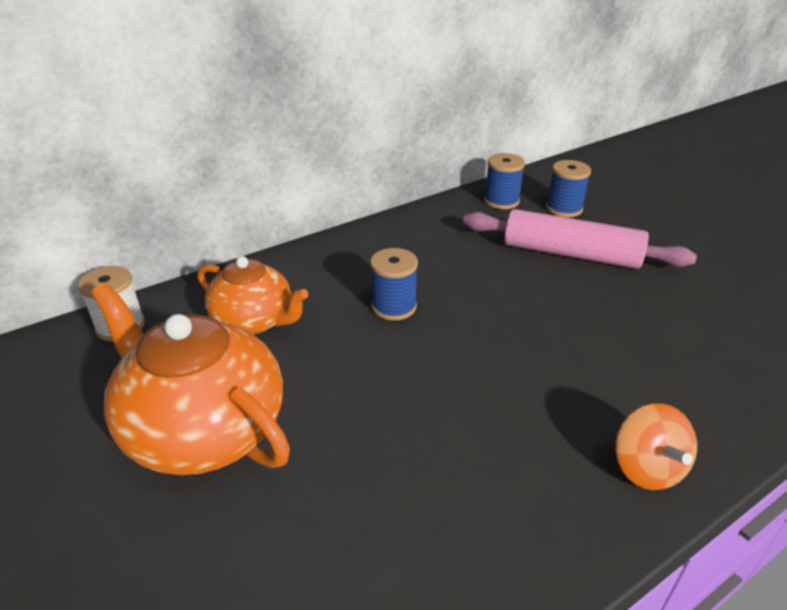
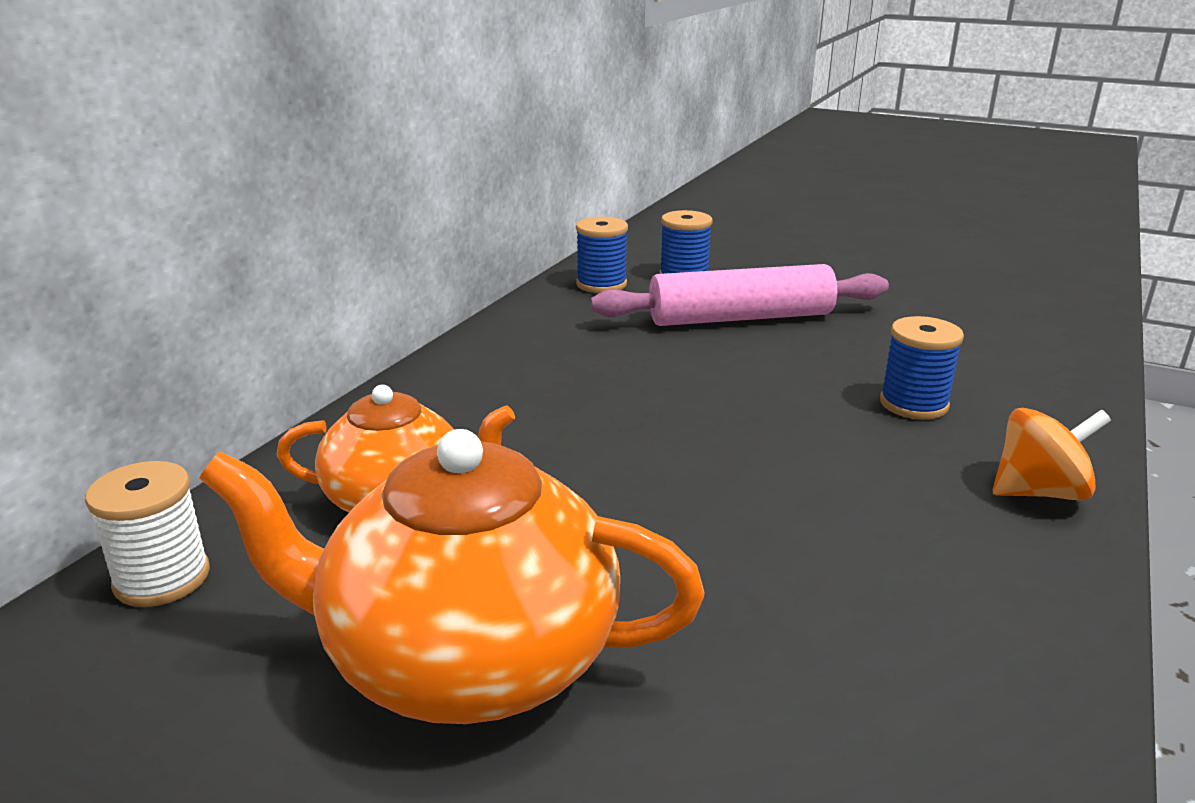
camera: 30 degrees left, 10 degrees down
(394, 306) = (587, 426): blue spool -> blue spool (913, 404)
(646, 468) = (1039, 492): orange spinning top -> orange spinning top turned 60 degrees counterclockwise

